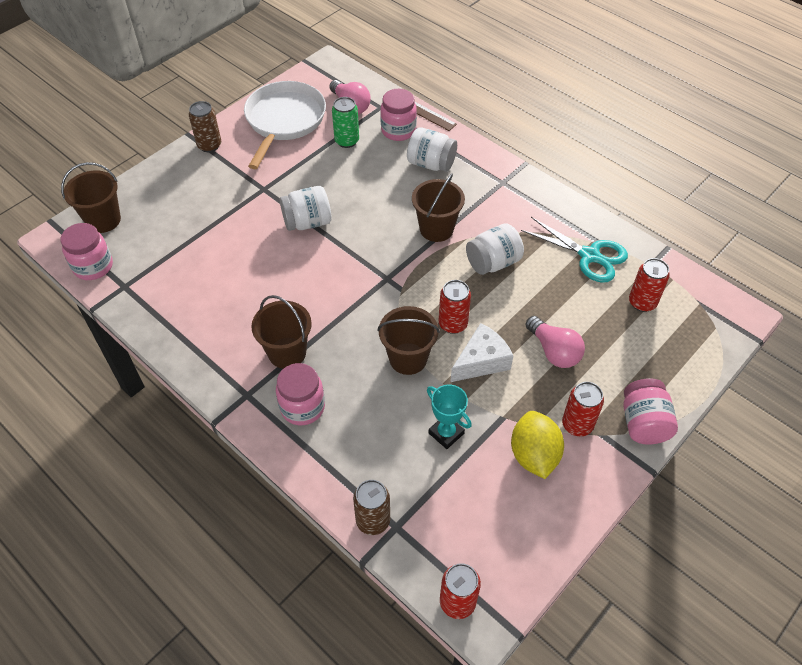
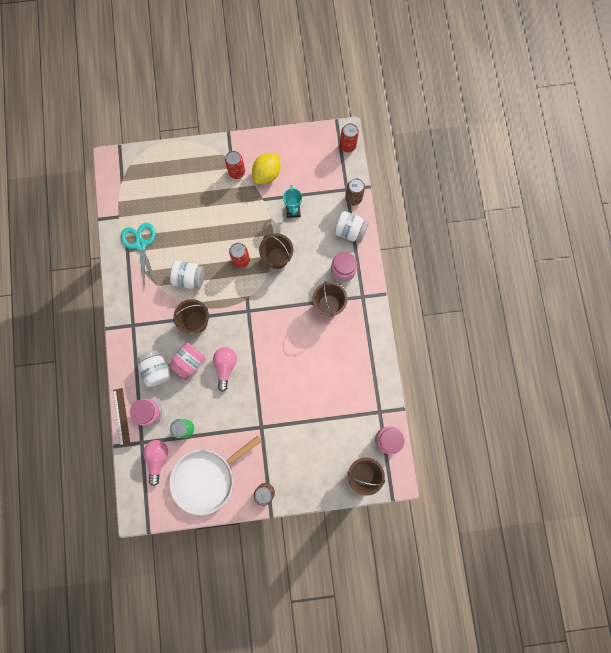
camera: 140 degrees left, 25 degrees up
(307, 222) = (257, 381): white jar -> white jar (350, 231)
(481, 361) = (247, 231): white cheese -> none
(554, 351) = (211, 210): pink light bulb -> pink light bulb (225, 366)
(642, 302) = (146, 202): red can -> none
(643, 423) = (210, 152): pink jar -> pink jar (189, 362)

